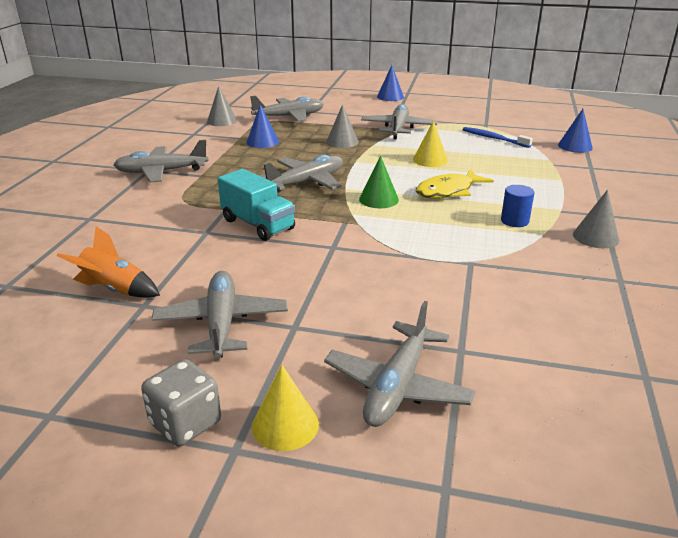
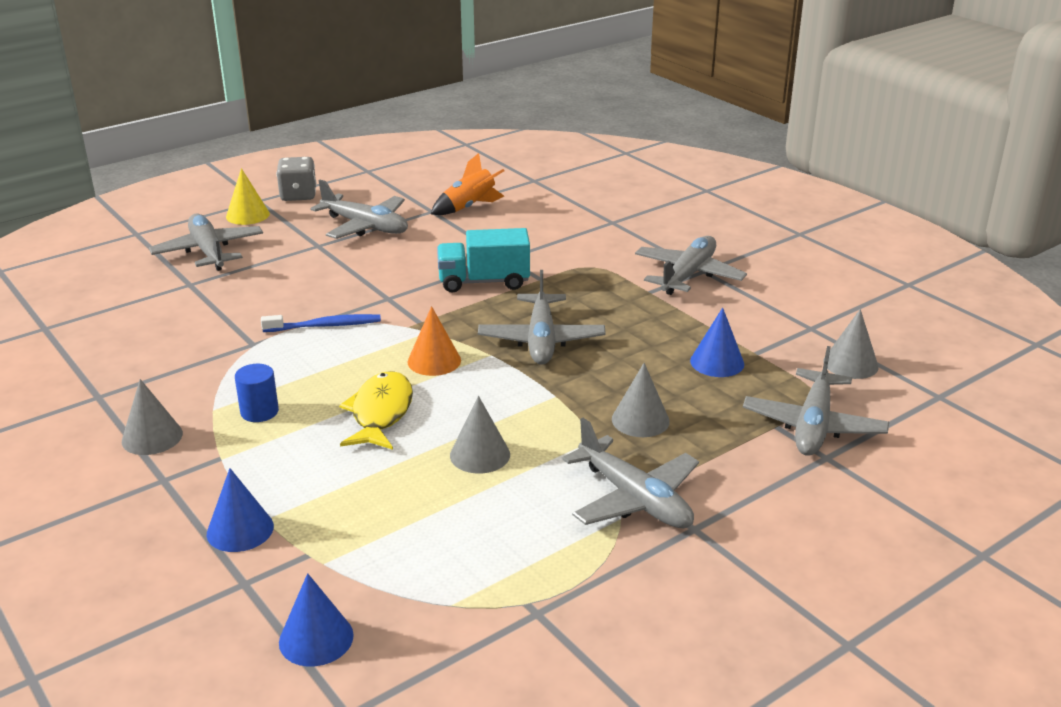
camera: 130 degrees right, 0 degrees up
(378, 199) = (434, 361): green cone -> orange cone
(390, 97) = (836, 598): blue cone -> blue cone (240, 530)
(430, 160) = (480, 455): yellow cone -> grey cone
(494, 138) = (468, 570): blue toothbrush -> blue toothbrush (325, 326)

